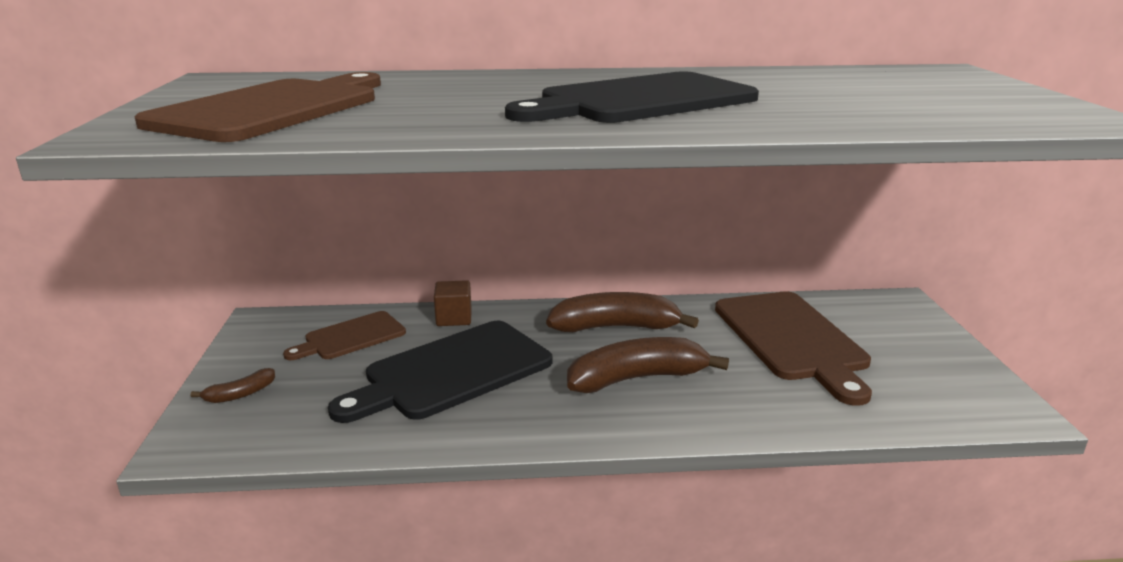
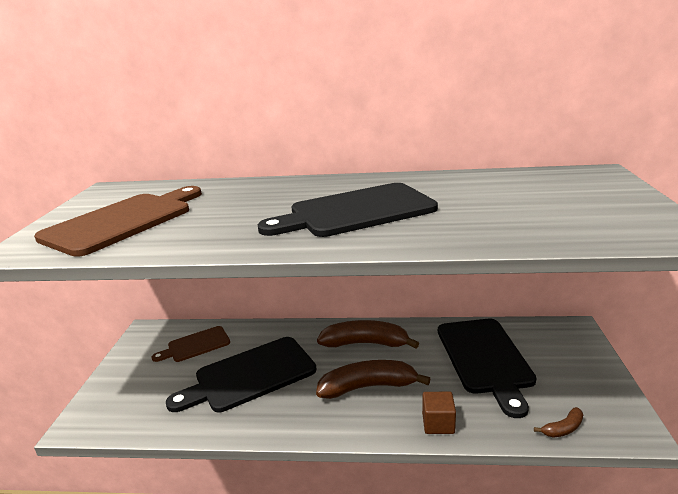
camera: 10 degrees right, 0 degrees up
(240, 394) = (119, 386): brown banana -> brown banana (563, 429)
(454, 318) = (263, 332): brown cube -> brown cube (438, 423)
(791, 339) = (485, 358): brown cutting board -> black cutting board

